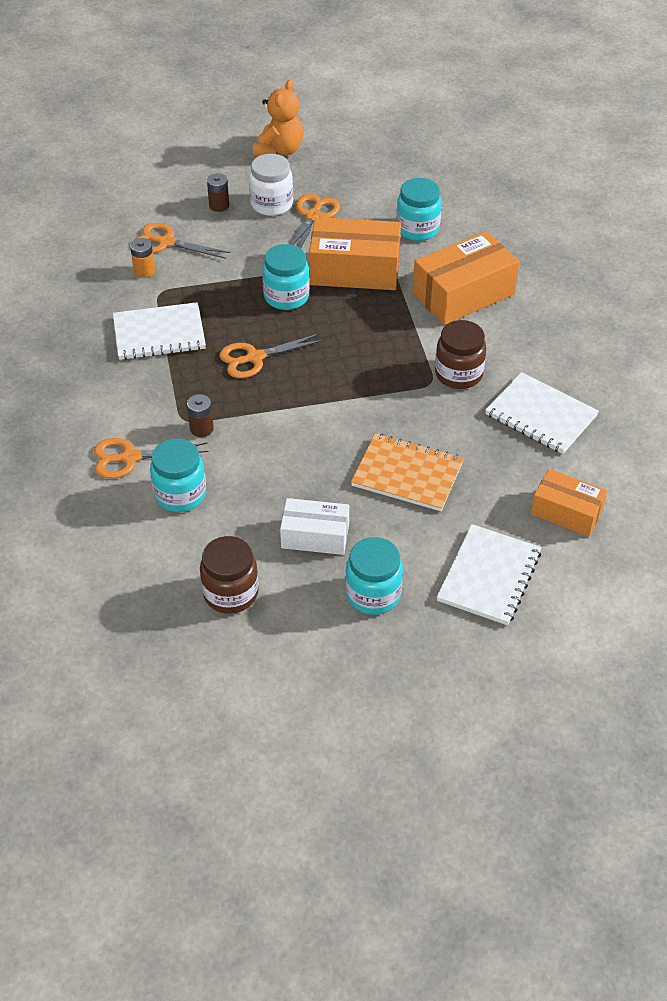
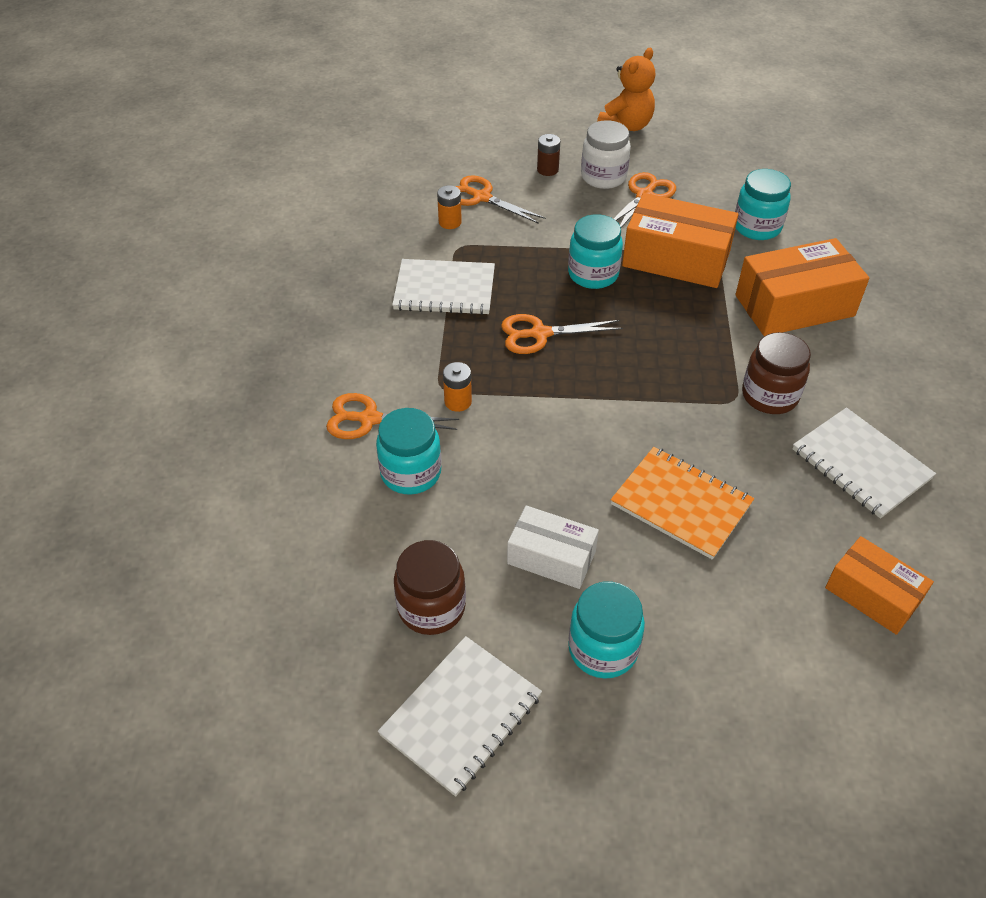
camera: 15 degrees right, 0 degrees up
(201, 428) = (458, 402): brown battery -> orange battery
(489, 576) = (755, 659): white notebook -> white notebook (461, 715)

